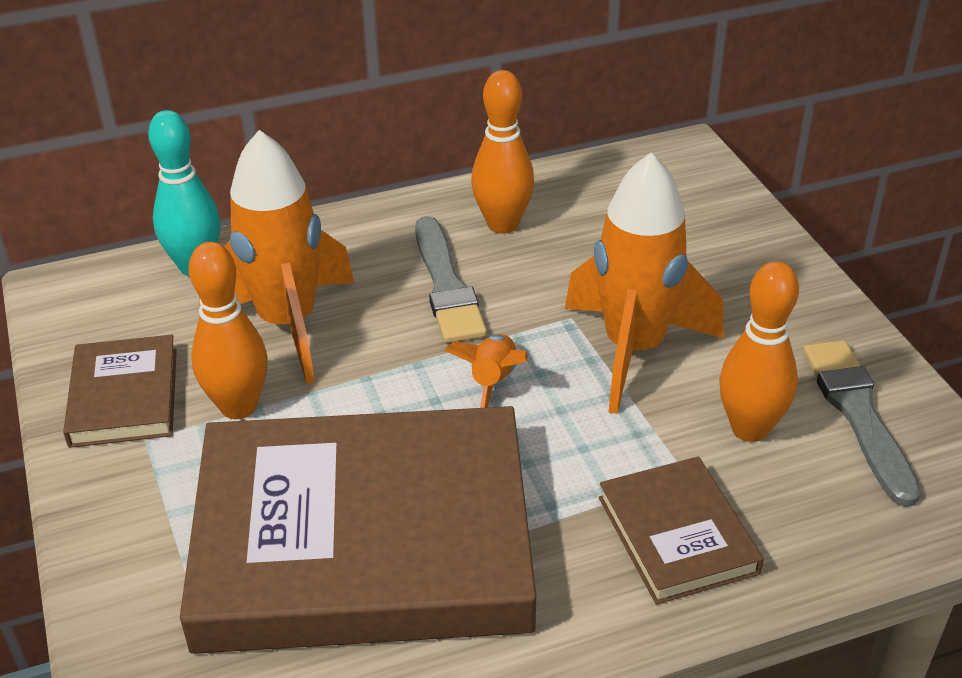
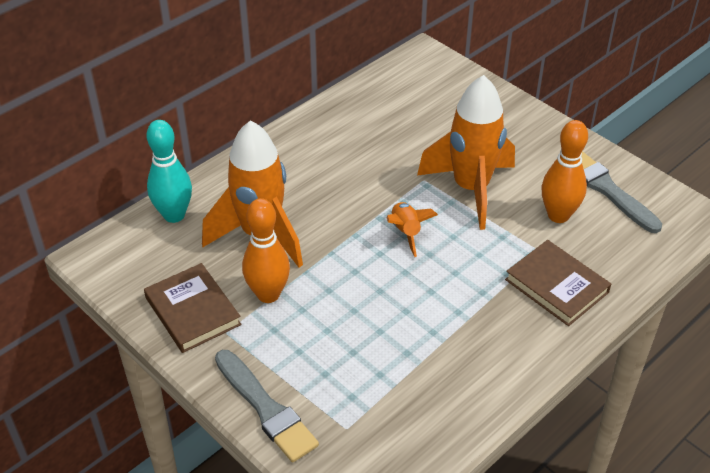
camera: 25 degrees left, 5 degrees up
(363, 541) = (396, 346): brown book -> none
(446, 286) = (339, 181): grey brush -> grey brush (266, 408)
(502, 224) = (346, 132): orange bowling pin -> none

